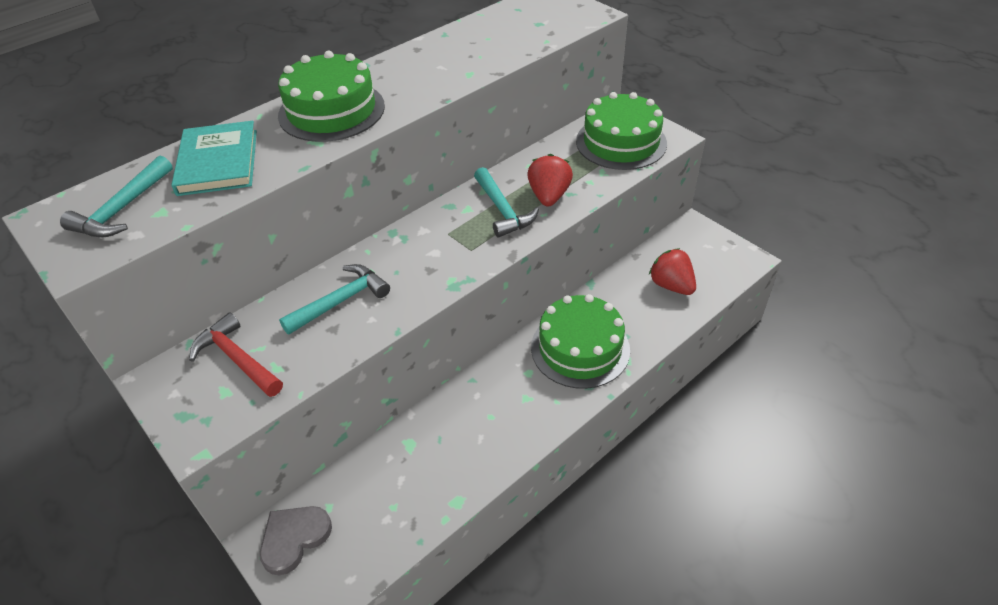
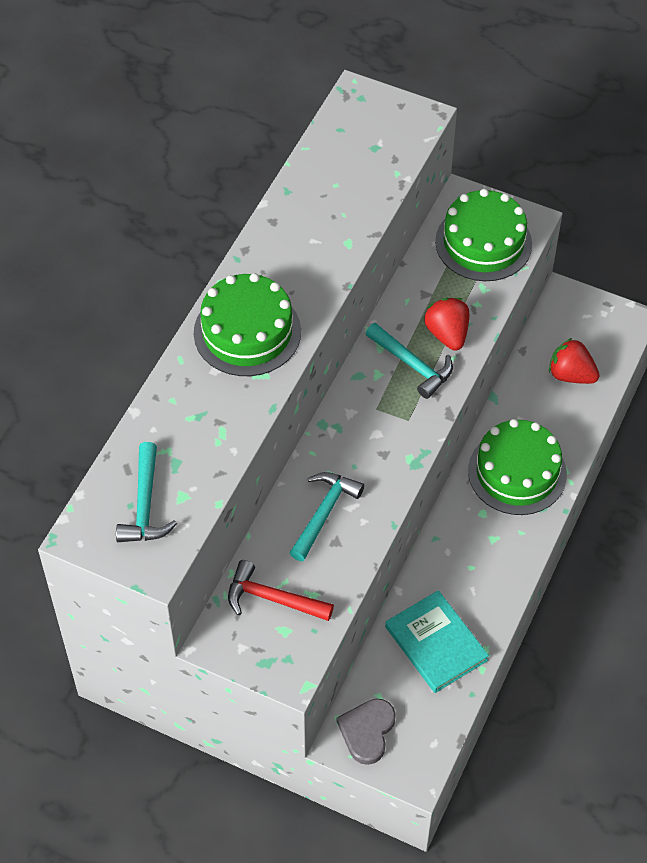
camera: 25 degrees left, 10 degrees up
(218, 162) = (187, 427): turquoise book -> turquoise book (436, 643)

